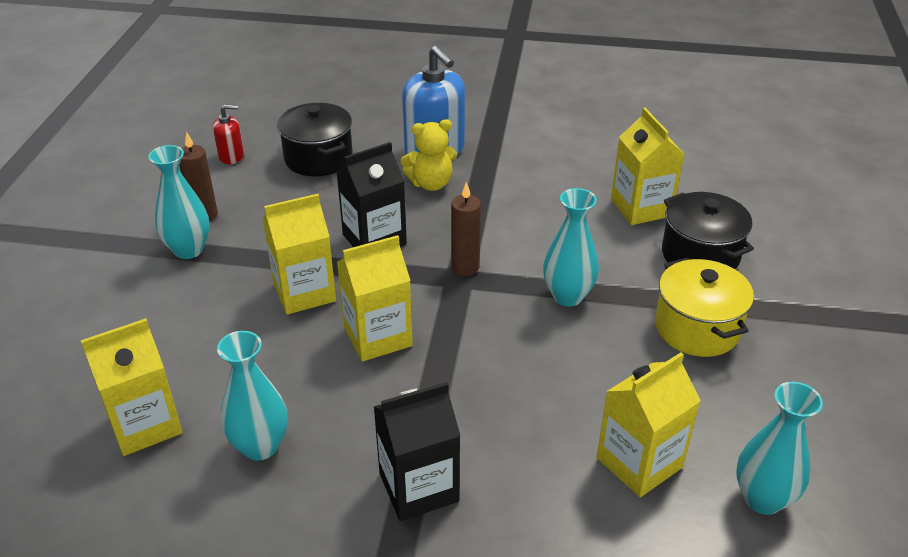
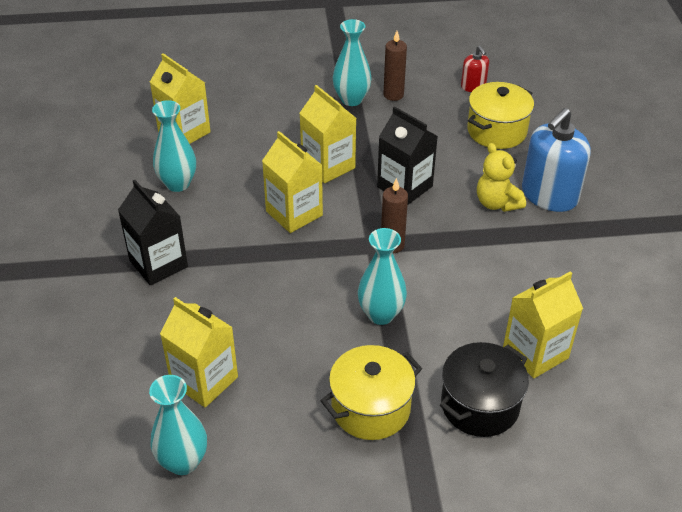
camera: 75 degrees right, 5 degrees up
(318, 158) = (497, 131): black pot -> yellow pot

